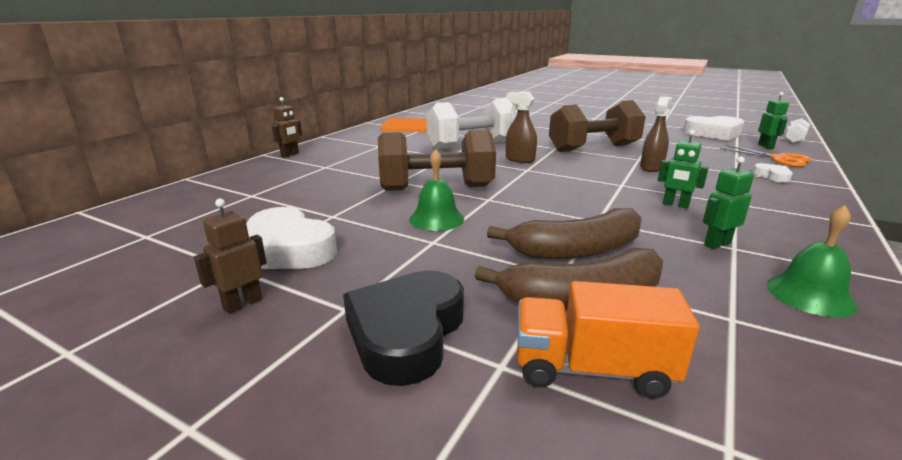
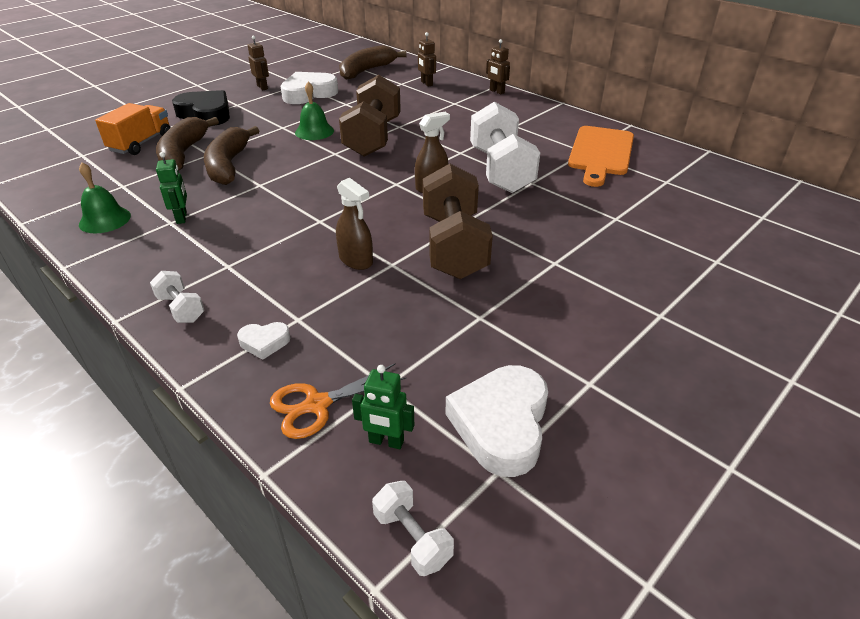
camera: 105 degrees right, 15 degrees up
(180, 223) = (367, 71): none -> brown banana
(256, 183) = (426, 83): none -> brown robot
(675, 205) = (254, 230): green robot -> none
(808, 206) = (181, 308): none -> white dumbbell

